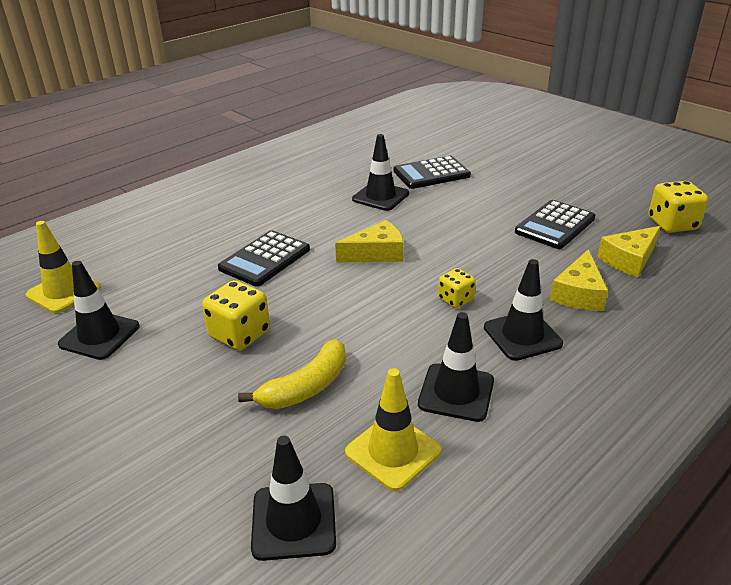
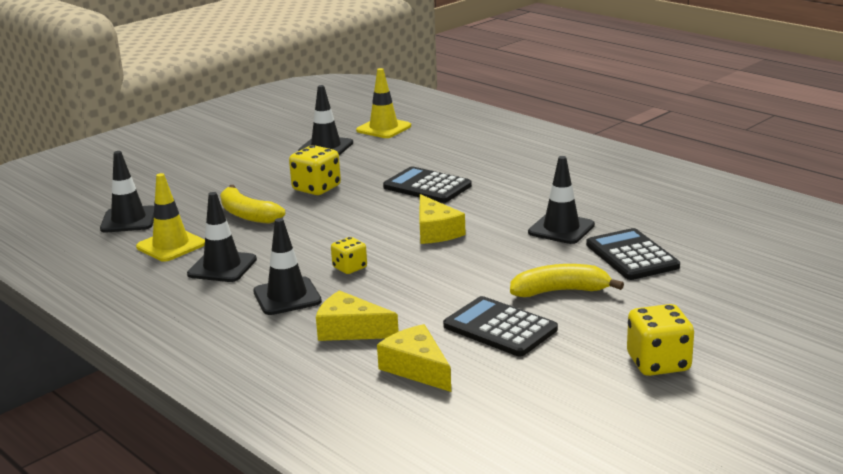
camera: 90 degrees right, 10 degrees down
(491, 201) = (560, 291): none -> yellow banana
(672, 224) = (509, 414): yellow dice -> yellow dice (658, 363)

